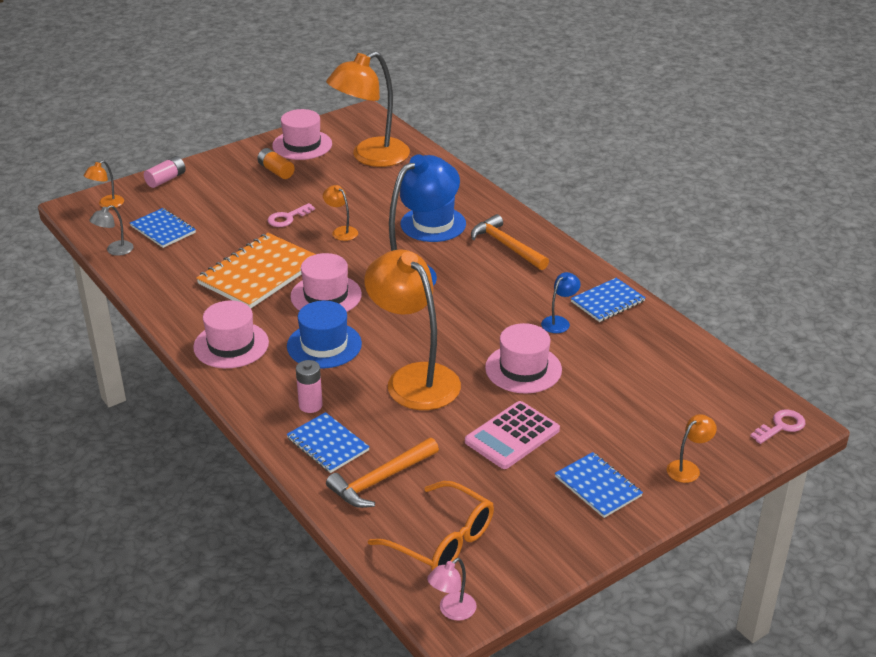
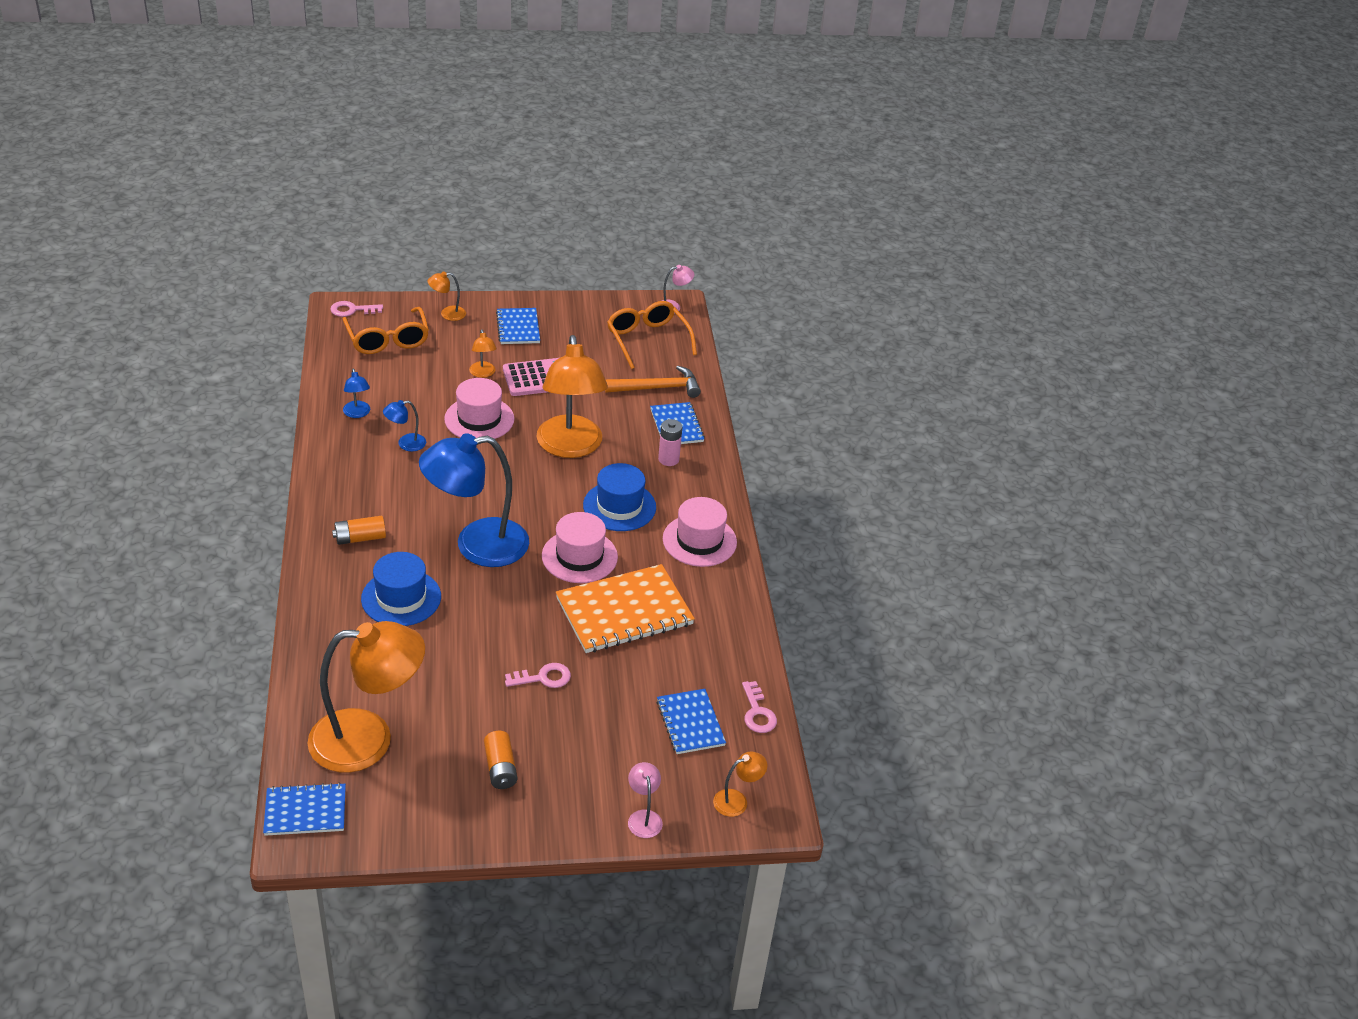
camera: 155 degrees left, 5 degrees up
(115, 251) = (757, 712): grey lamp -> pink key
(166, 179) = (643, 817): pink battery -> pink lamp
(302, 145) = (431, 807): pink hat -> none
(341, 231) = (502, 631): orange lamp -> orange lamp (483, 373)
(506, 246) = (360, 538): orange hammer -> orange battery
(607, 301) = (344, 443): blue notebook -> blue notebook (305, 811)
(631, 329) = (357, 413): none -> blue lamp
(703, 409) = (388, 340): none -> orange glasses

